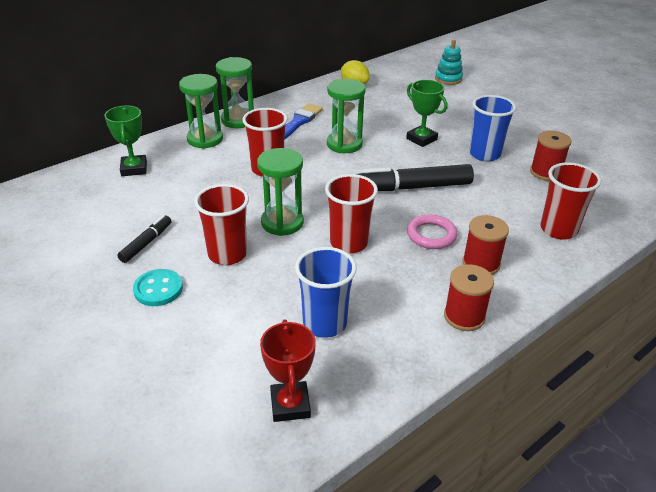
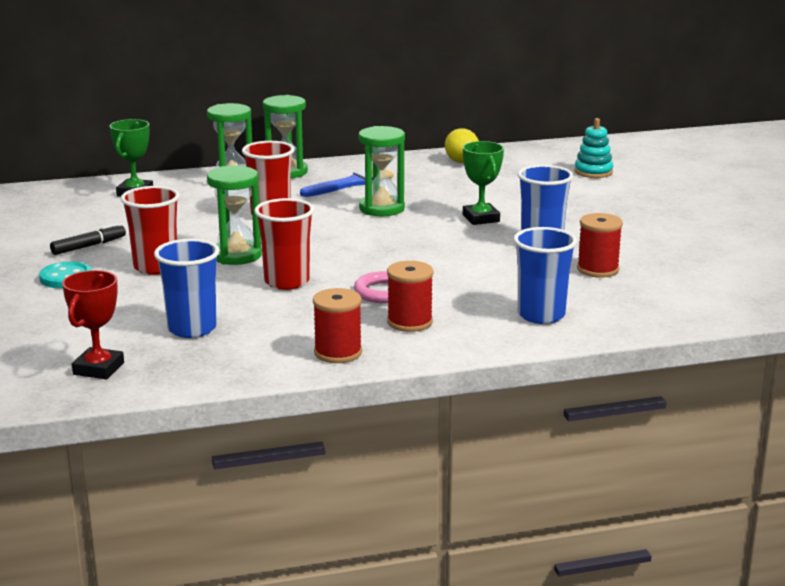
camera: 25 degrees right, 15 degrees down
(412, 187) = (414, 254): black marker -> none
(558, 229) = (541, 315): red cup -> blue cup

